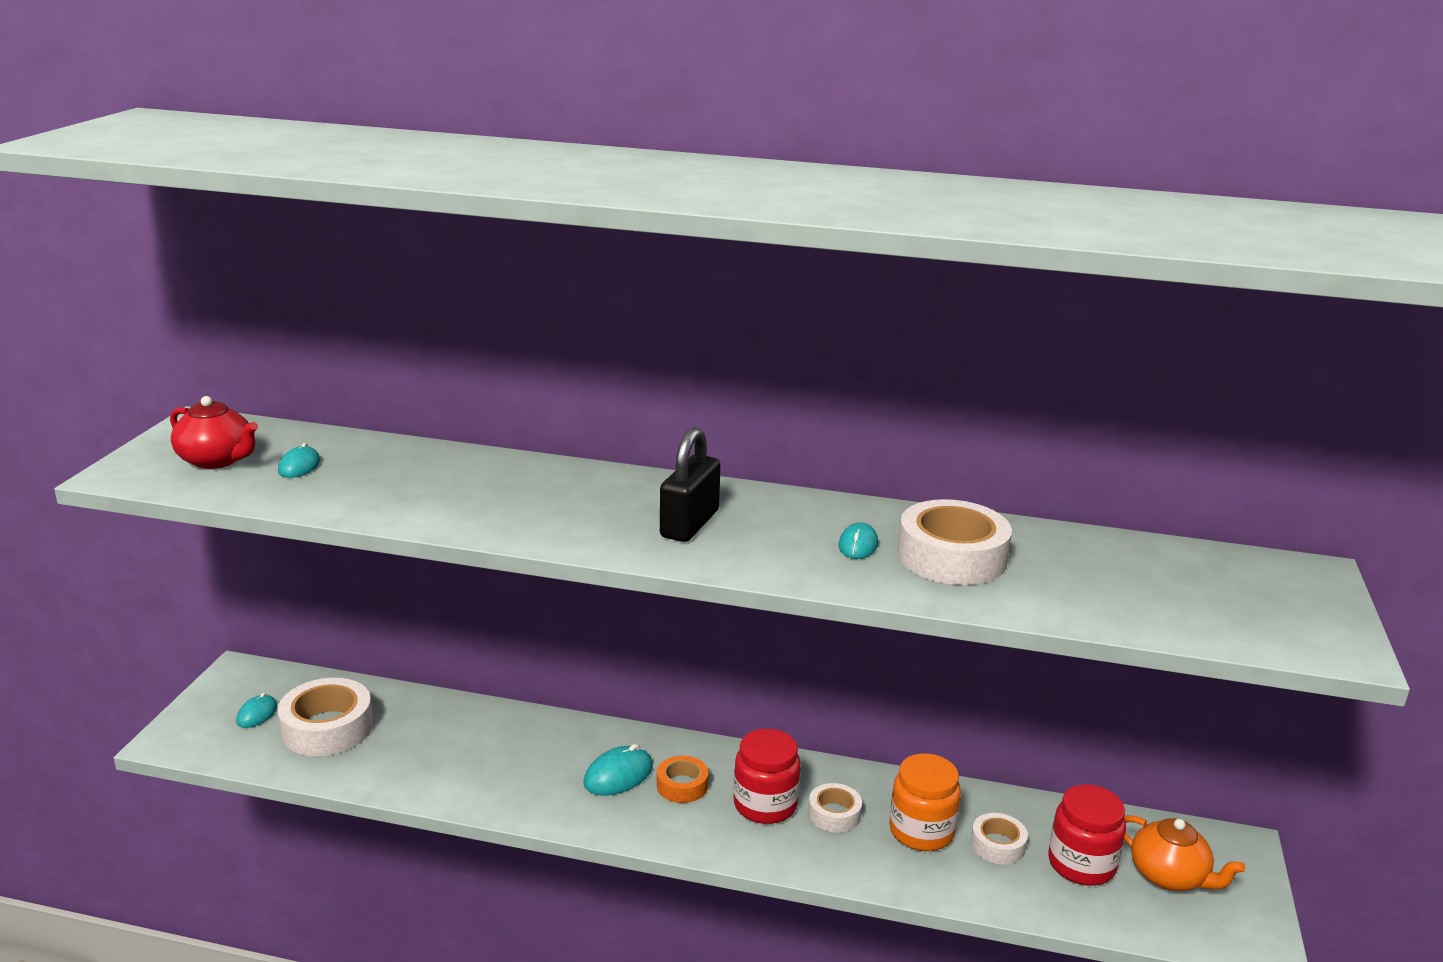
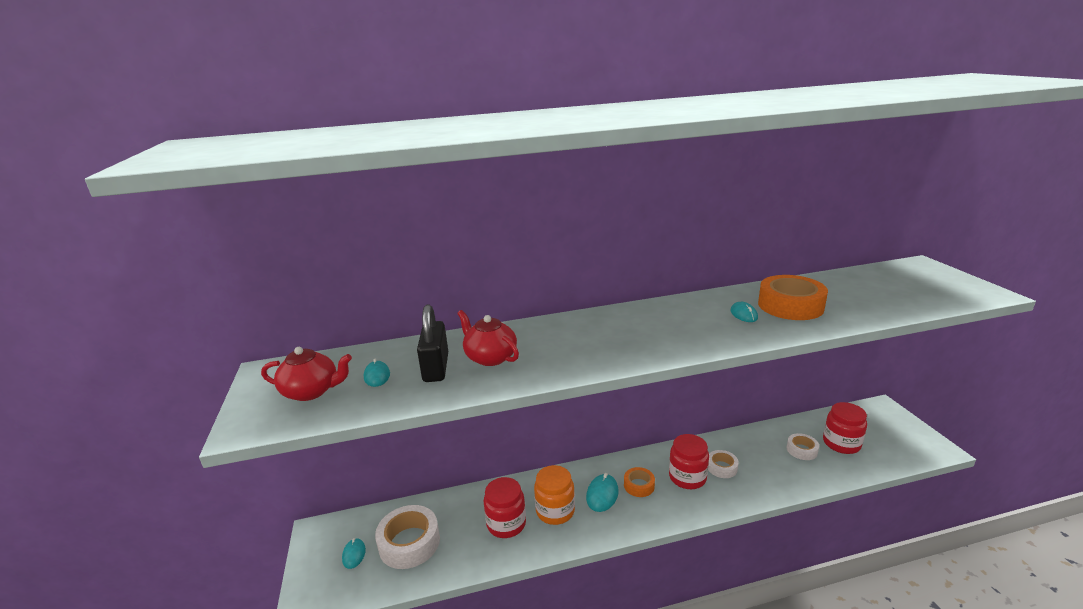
camera: 25 degrees left, 0 degrees up
(446, 487) = (490, 357): none -> red teapot
(459, 756) = (506, 524): none -> red jar
(690, 524) = (651, 331): black padlock -> black padlock (436, 368)
(921, 831) = (766, 458): orange jar -> orange jar (555, 511)
(952, 557) = (790, 306): white tape -> orange tape
(1169, 876) = (876, 433): orange teapot -> none

